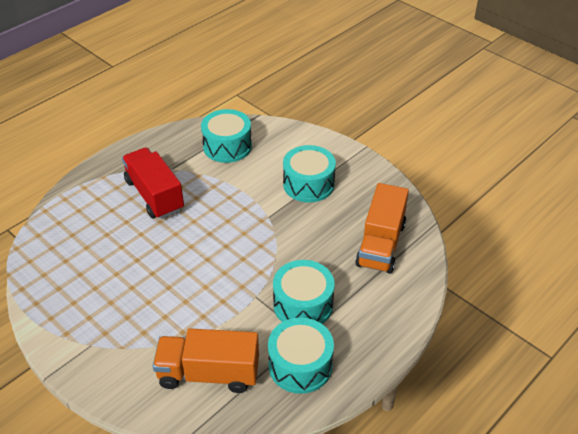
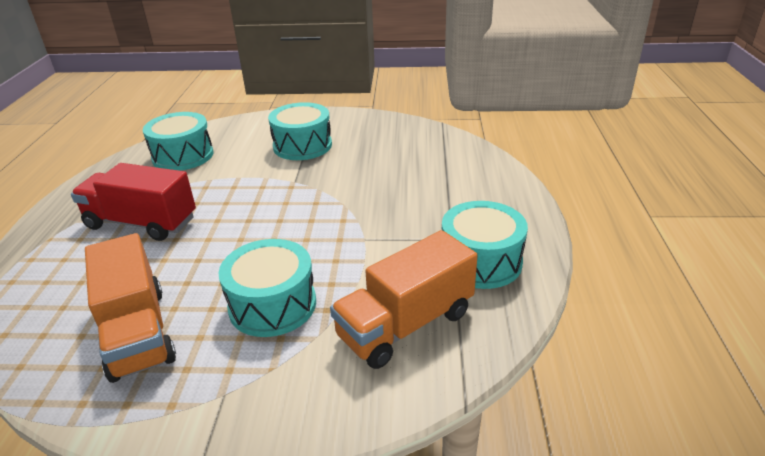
camera: 40 degrees left, 10 degrees down
(303, 305) = (417, 220): turquoise drum -> turquoise drum (272, 305)
(381, 244) = (421, 152): orange truck -> orange truck (138, 332)

